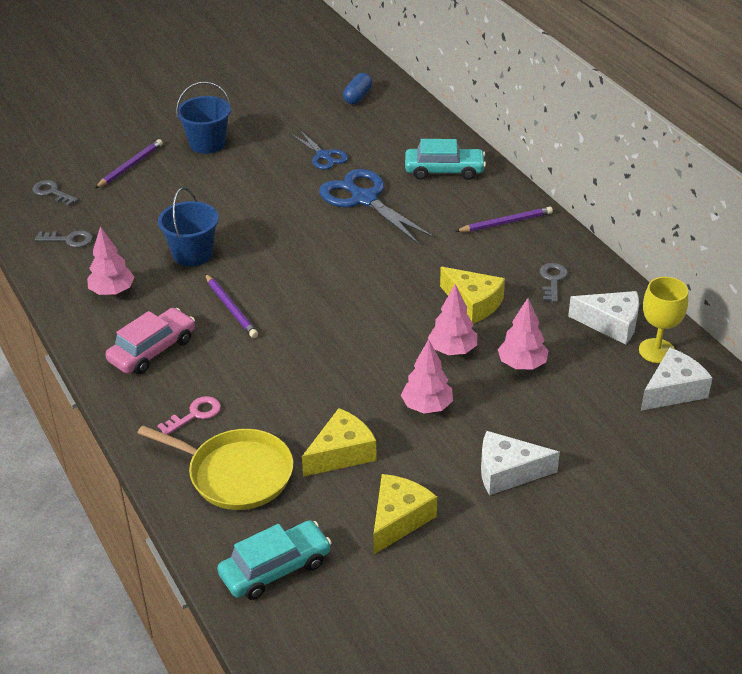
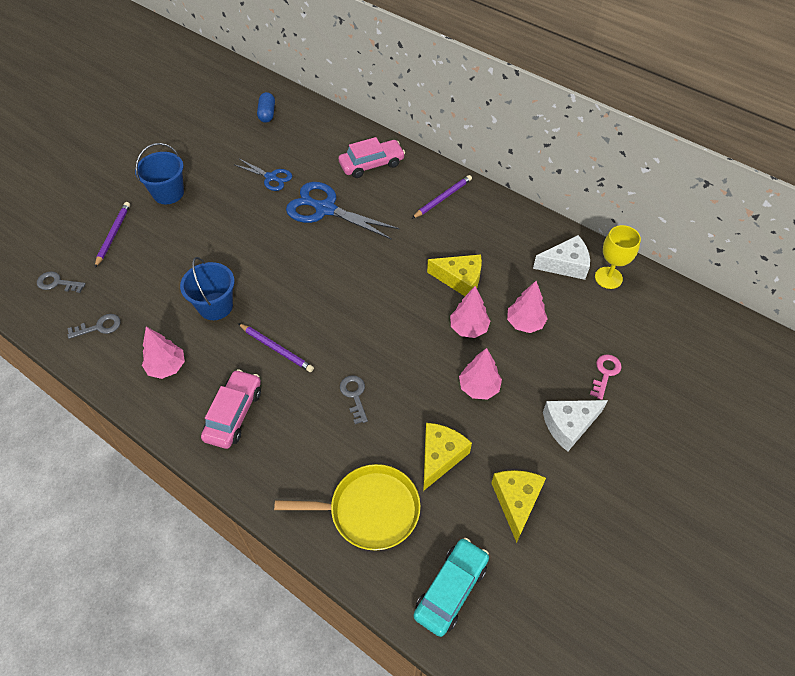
camera: 25 degrees left, 15 degrees up
(195, 414) = (304, 465): pink key -> pink key (605, 373)
(444, 171) = (371, 164): turquoise car -> pink car
(552, 280) = (504, 239): grey key -> grey key (354, 395)
(673, 390) = (638, 308): white cheese -> none

